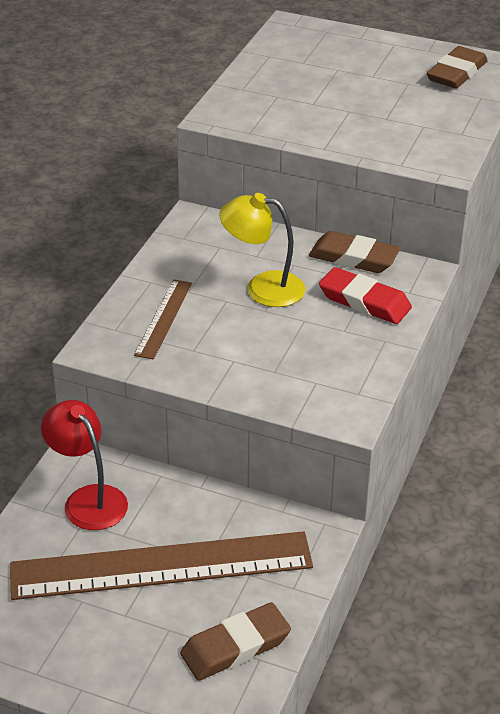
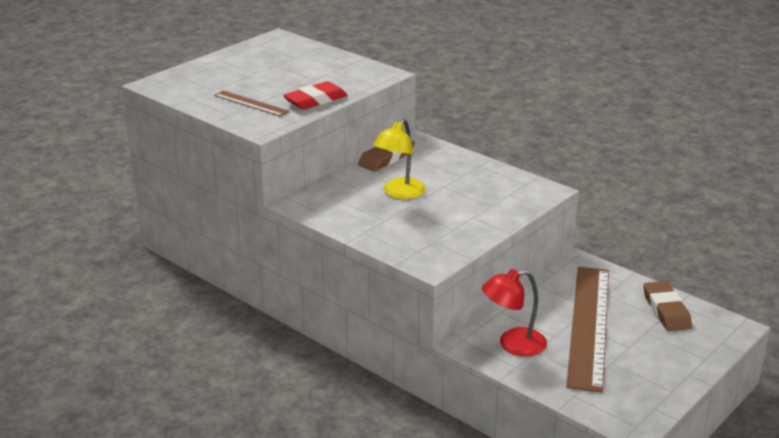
camera: 70 degrees left, 10 degrees down
(164, 318) = (411, 234): brown ruler -> brown ruler (251, 103)
(364, 301) = (436, 164): red eraser -> red eraser (315, 100)
(456, 73) = (277, 50): brown eraser -> none

